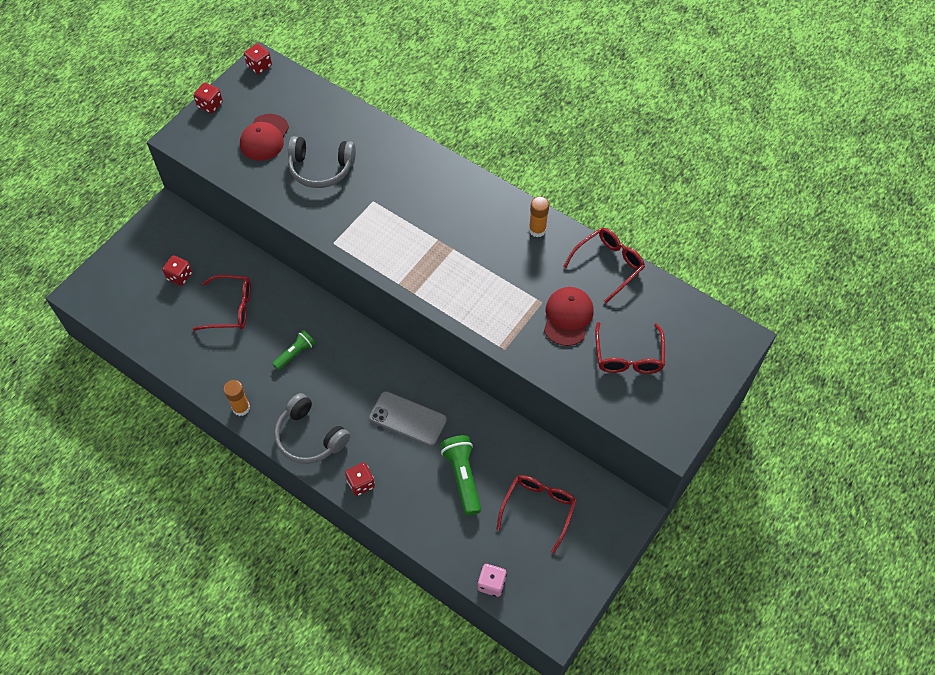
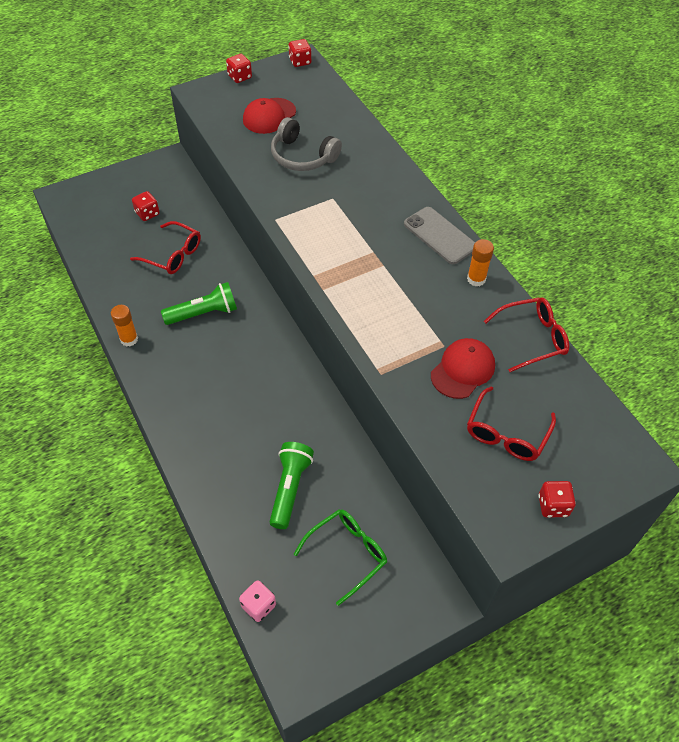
camera: 25 degrees right, 5 degrees down
(295, 353) = (204, 313): green flashlight -> green flashlight, size x1.58
(310, 437) = (172, 389): grey headphones -> none
(361, 483) = (192, 451): red dice -> red dice (553, 505)
(408, 419) = (269, 412): grey phone -> grey phone (440, 235)
(538, 509) = (347, 554): red glasses -> green glasses

